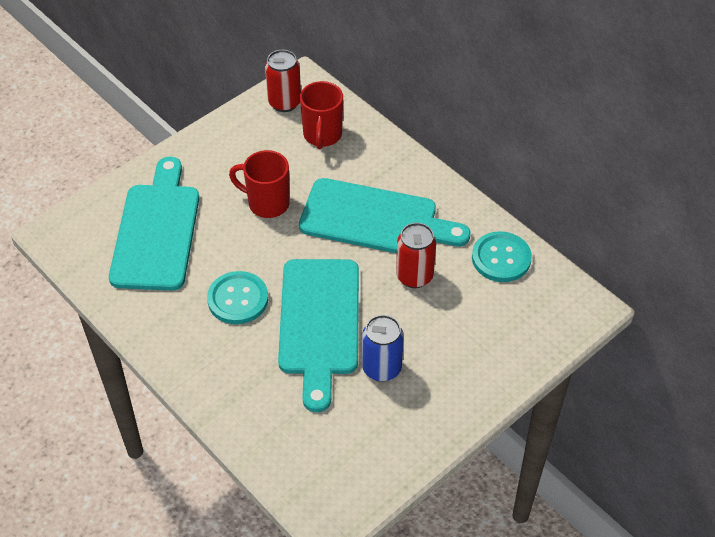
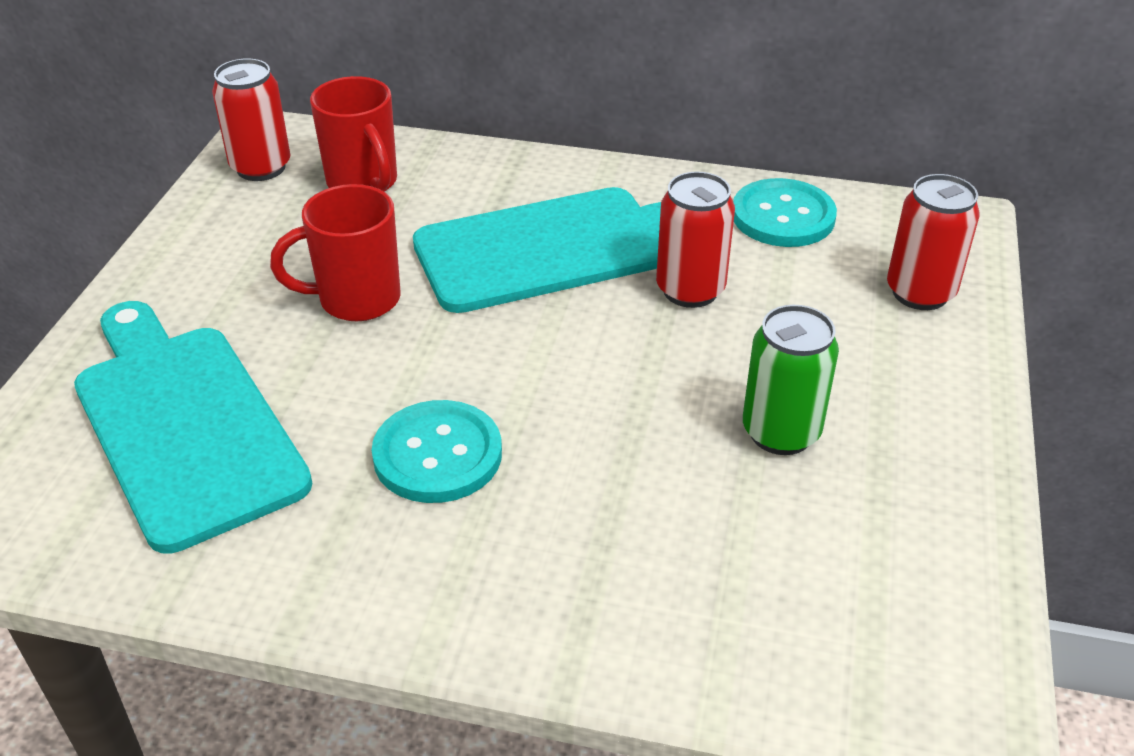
camera: 35 degrees left, 10 degrees down
(319, 323) = (614, 421): turquoise cutting board -> none
(381, 368) = (781, 432): blue can -> green can
(520, 336) = (920, 293): none -> red can

